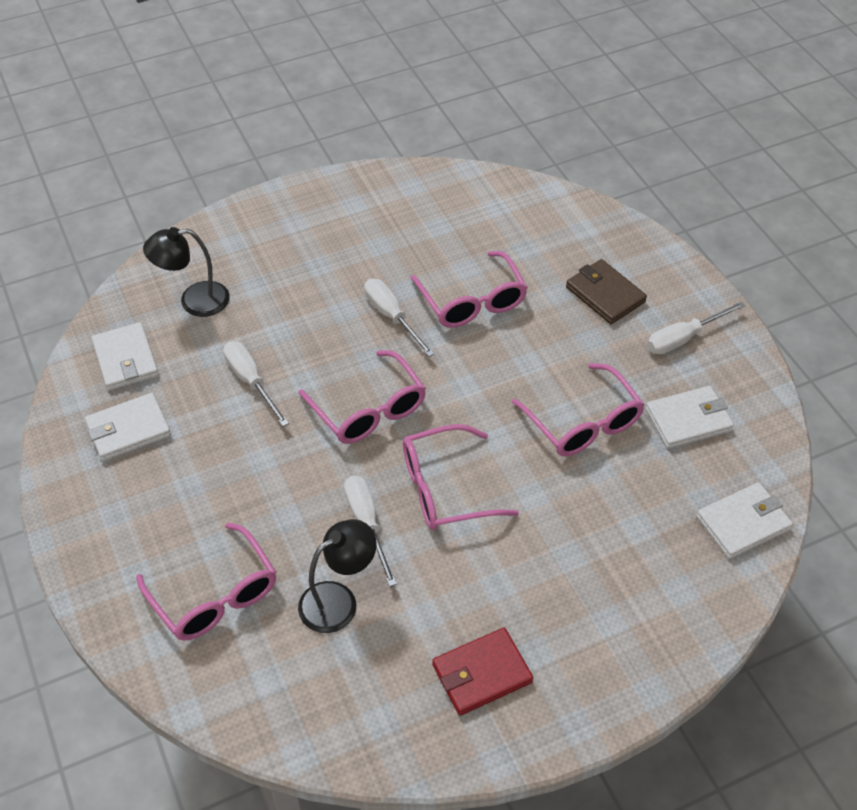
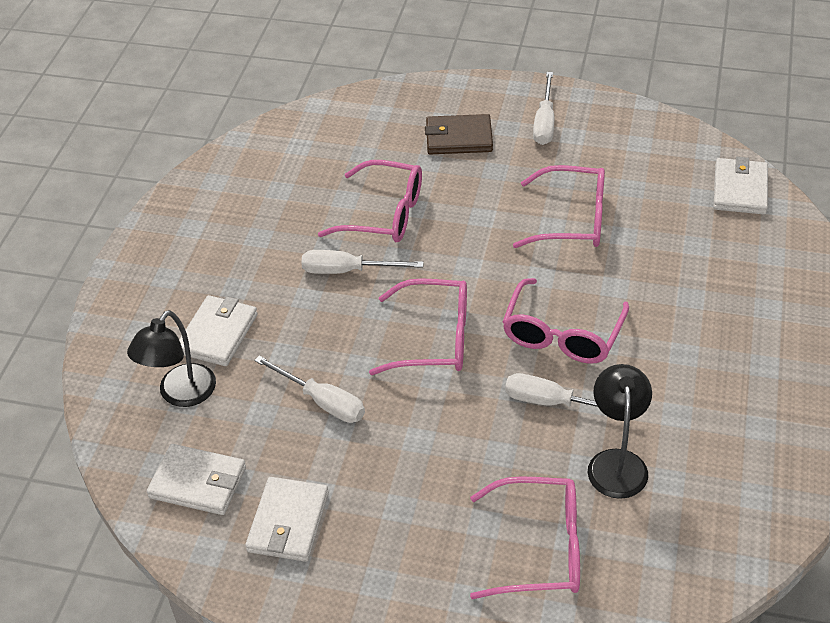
camera: 50 degrees left, 5 degrees down
(251, 381) = (322, 402): white screwdriver -> white screwdriver turned 150 degrees counterclockwise
(481, 674) = (759, 408): red wallet -> none
(688, 420) = (623, 163): white wallet -> white wallet (218, 333)

